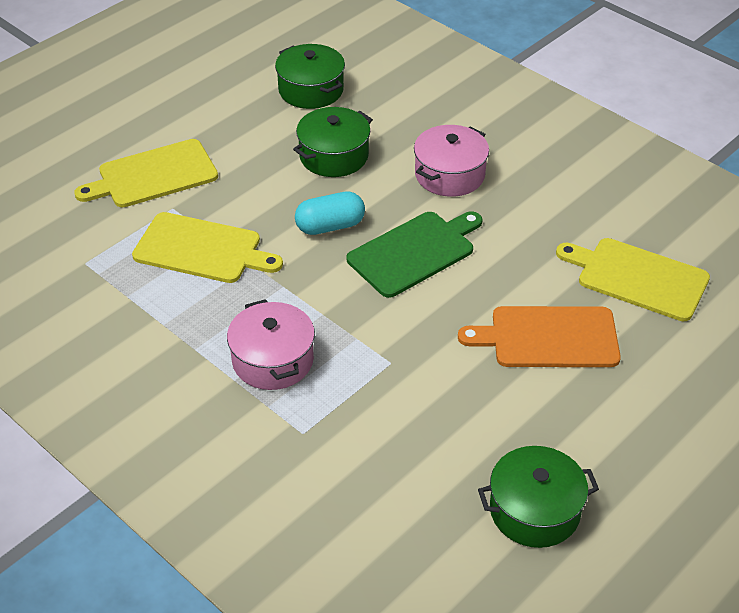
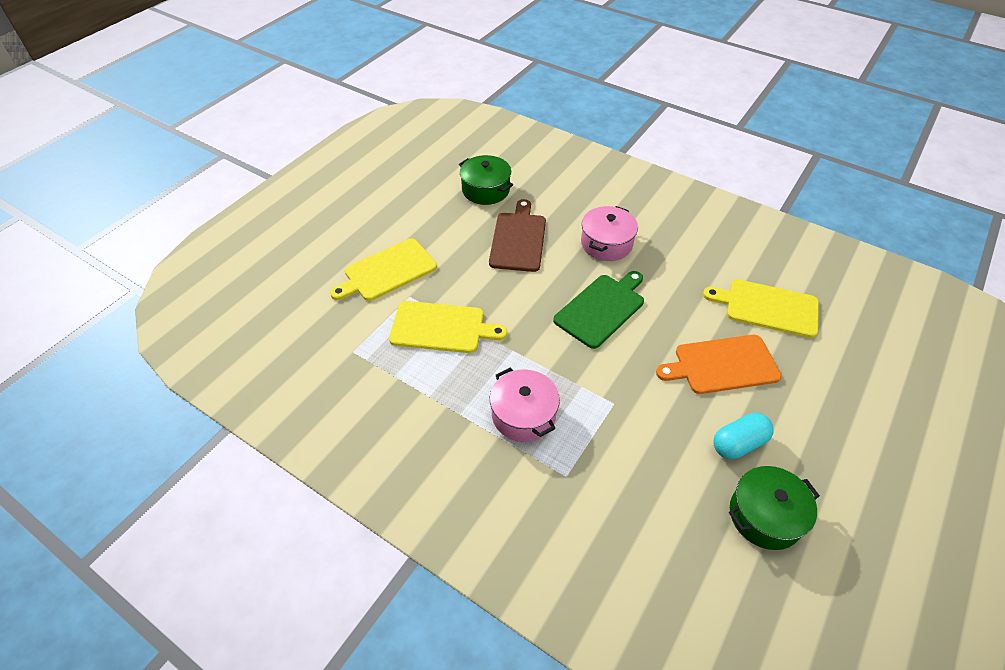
camera: 10 degrees left, 5 degrees up
(330, 226) = (533, 296): turquoise capsule -> turquoise capsule (738, 444)
(334, 156) = (518, 239): green pot -> brown cutting board

